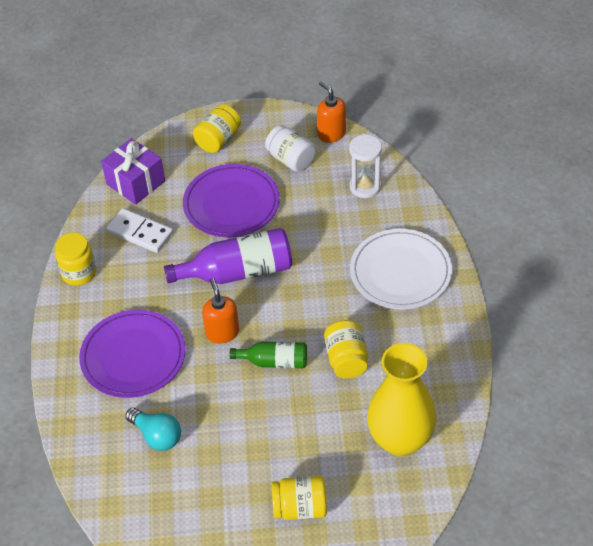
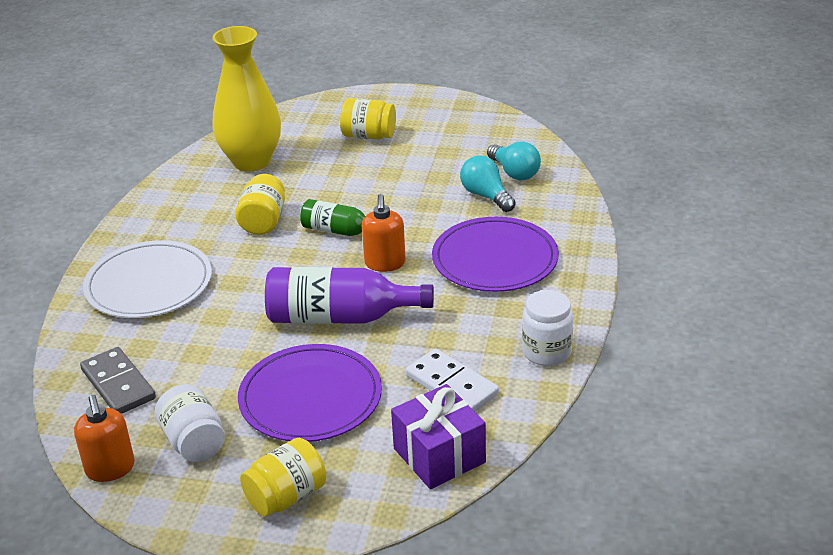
camera: 165 degrees left, 15 degrees down
(79, 273) = (546, 352): yellow jar -> white jar
(136, 477) = (514, 172): none -> turquoise light bulb
(365, 187) = (118, 384): white hourglass -> grey domino

